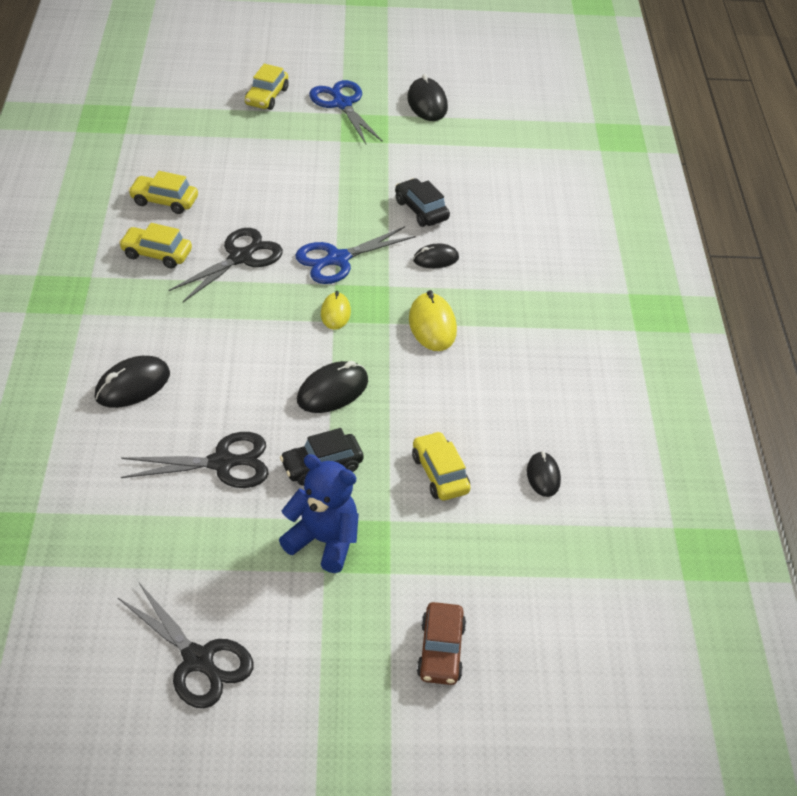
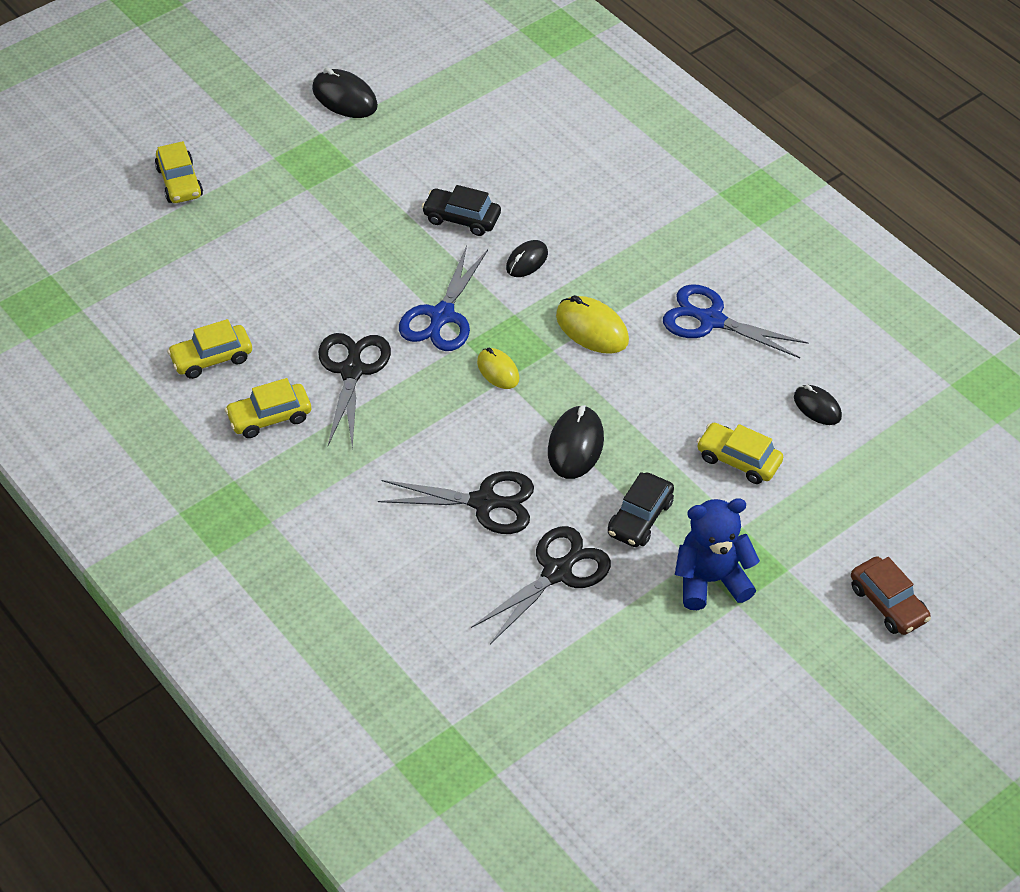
camera: 35 degrees left, 5 degrees up
(132, 385) = (400, 557): black mouse -> none
(198, 660) = (723, 743): black scissors -> black scissors (485, 502)
(342, 104) = (263, 146): blue scissors -> blue scissors (710, 320)

